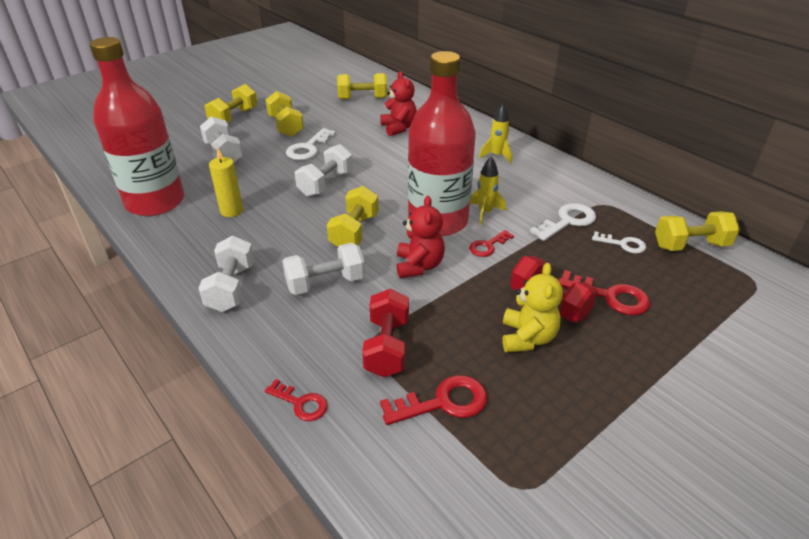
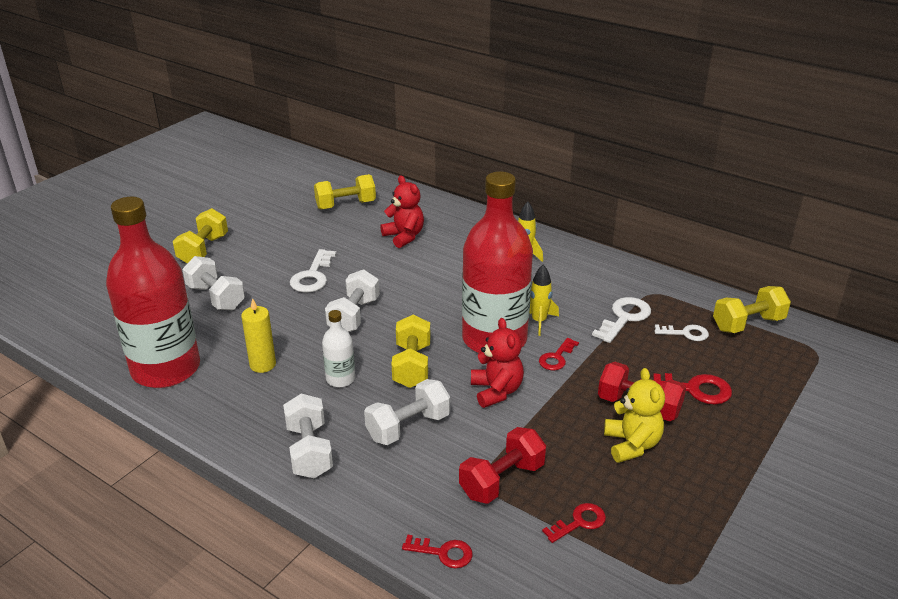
camera: 15 degrees left, 5 degrees down
(286, 126) = (272, 252): yellow dumbbell -> none
(288, 233) = (340, 379): none -> white bottle
(387, 347) = (502, 480): red dumbbell -> red dumbbell turned 60 degrees clockwise
(443, 402) = (579, 522): red key -> red key, size x0.64

